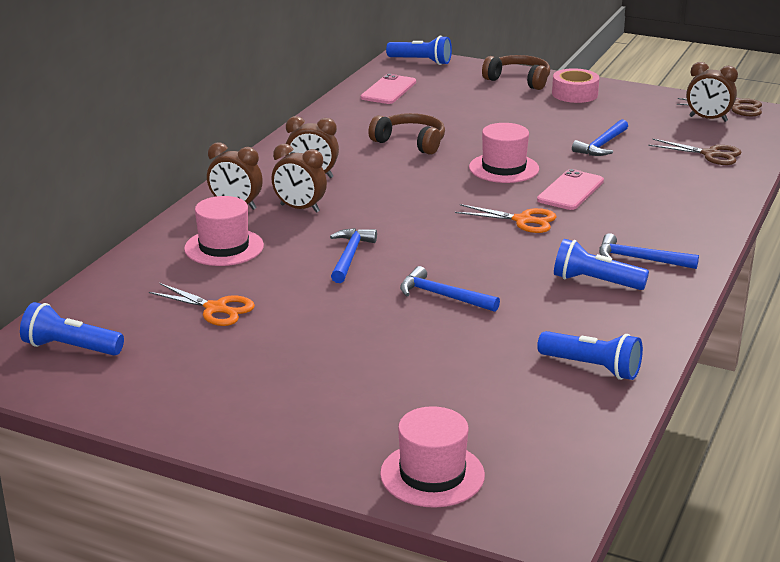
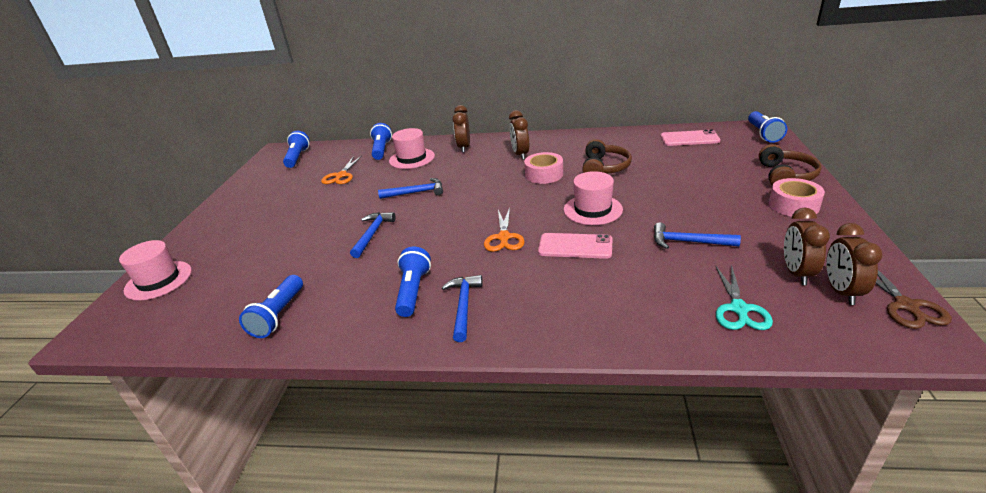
camera: 75 degrees right, 5 degrees up
(151, 268) = (381, 150): none -> blue flashlight
(300, 208) = (472, 163): brown clock -> brown clock (796, 273)
(390, 174) = (544, 174): none -> pink tape
(710, 154) = (739, 309): brown scissors -> turquoise scissors

